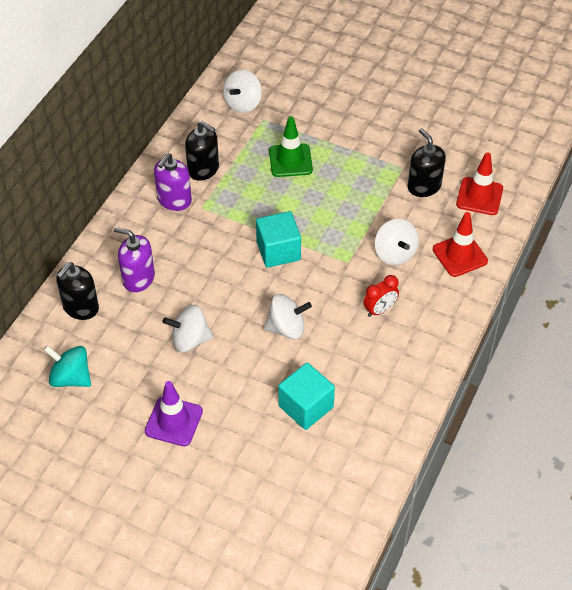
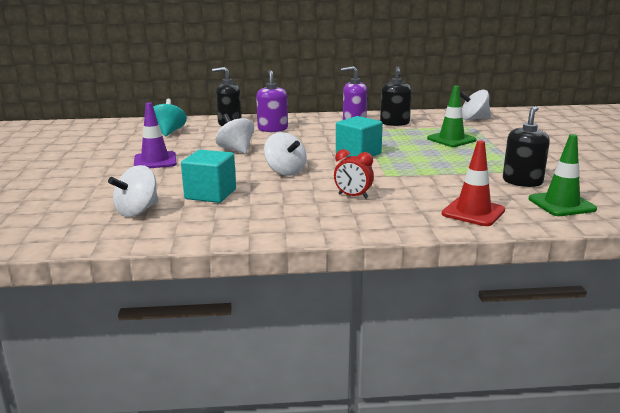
camera: 60 degrees right, 30 degrees down
(395, 253) = (425, 188): white spinning top -> white spinning top (137, 211)
(479, 196) = (561, 204): red traffic cone -> green traffic cone

